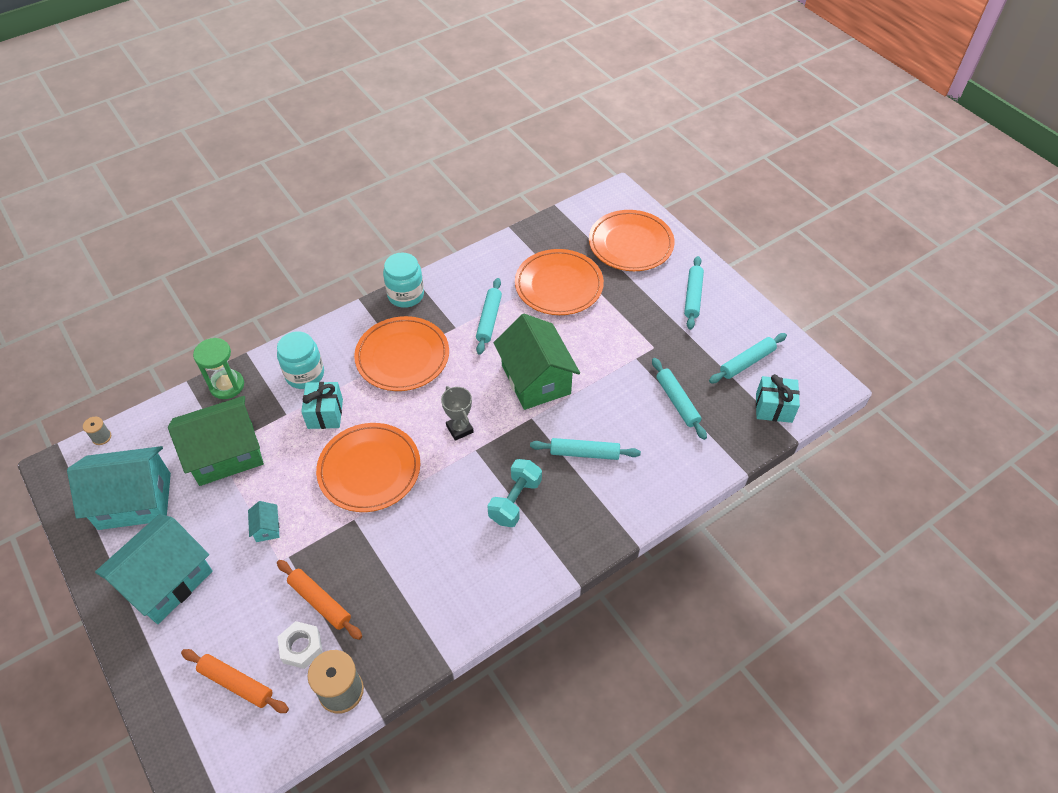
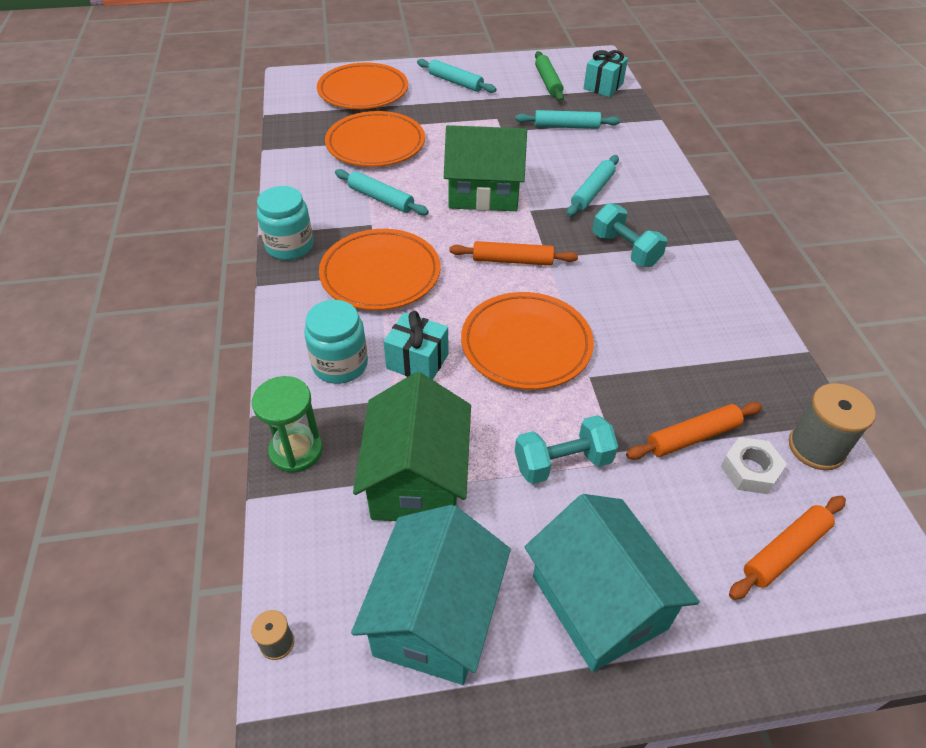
camera: 65 degrees left, 5 degrees down
(267, 528) = (562, 463): turquoise house -> turquoise dumbbell
(459, 429) = (512, 260): grey trophy -> orange rolling pin
(747, 362) = (548, 82): turquoise rolling pin -> green rolling pin

